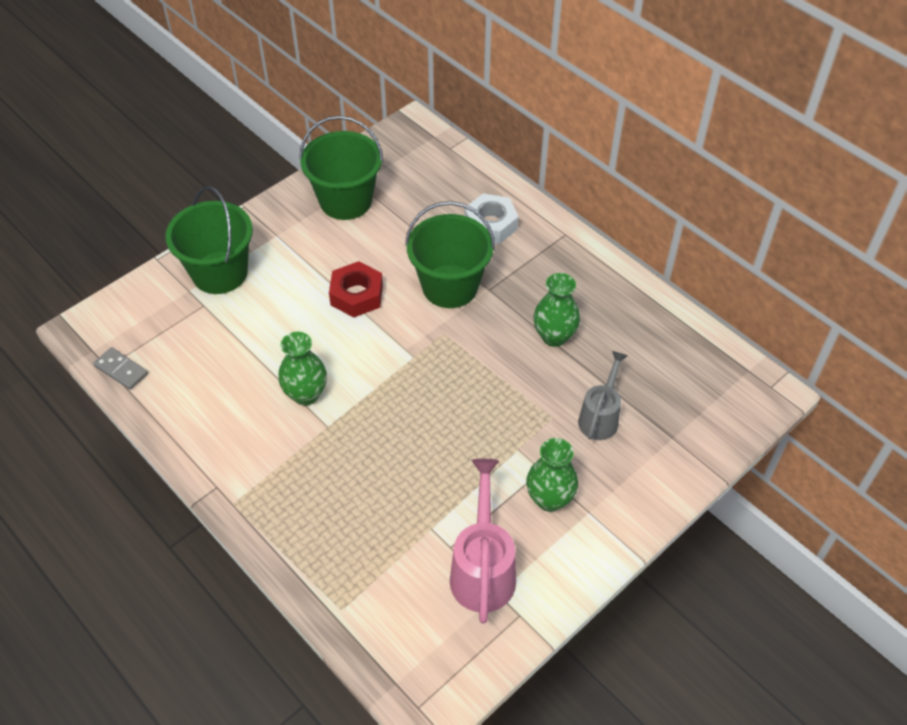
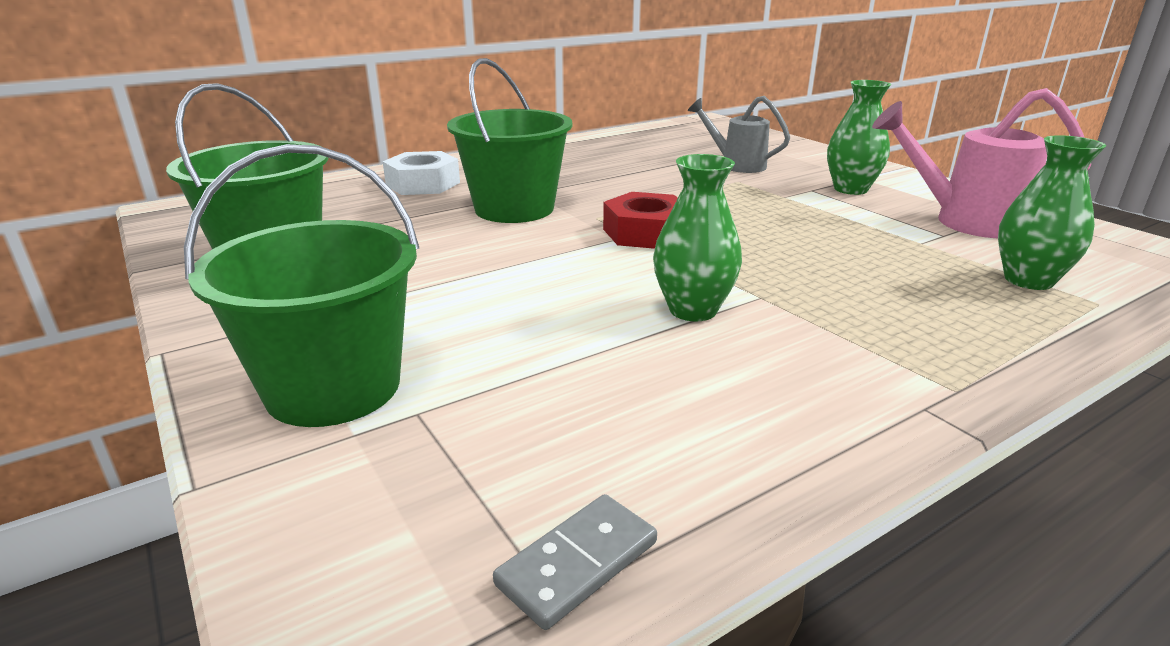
camera: 80 degrees left, 25 degrees down
(356, 295) = (492, 262): red nut -> red nut (646, 233)
(554, 336) = (621, 172): green vase -> green vase (1028, 280)

